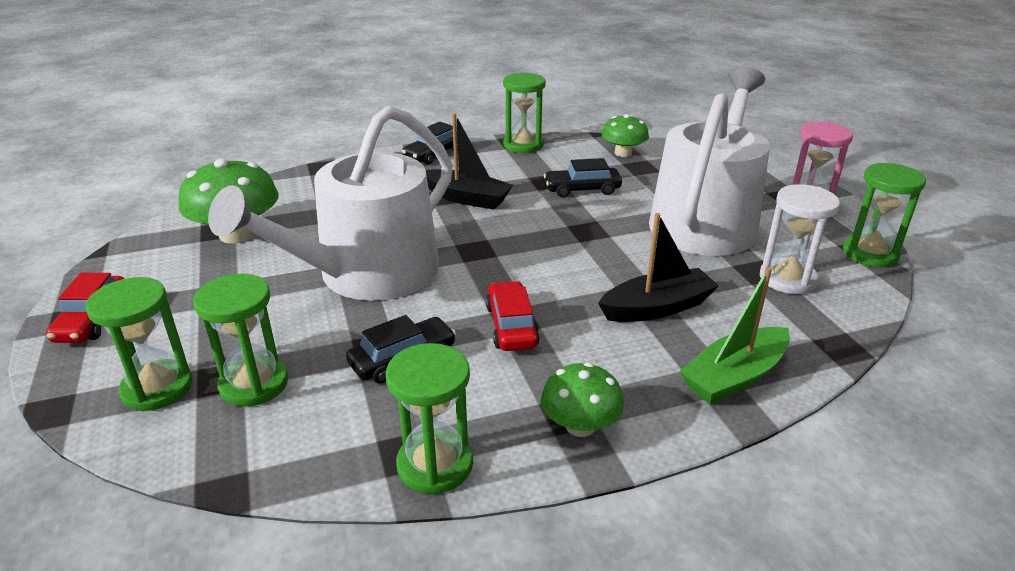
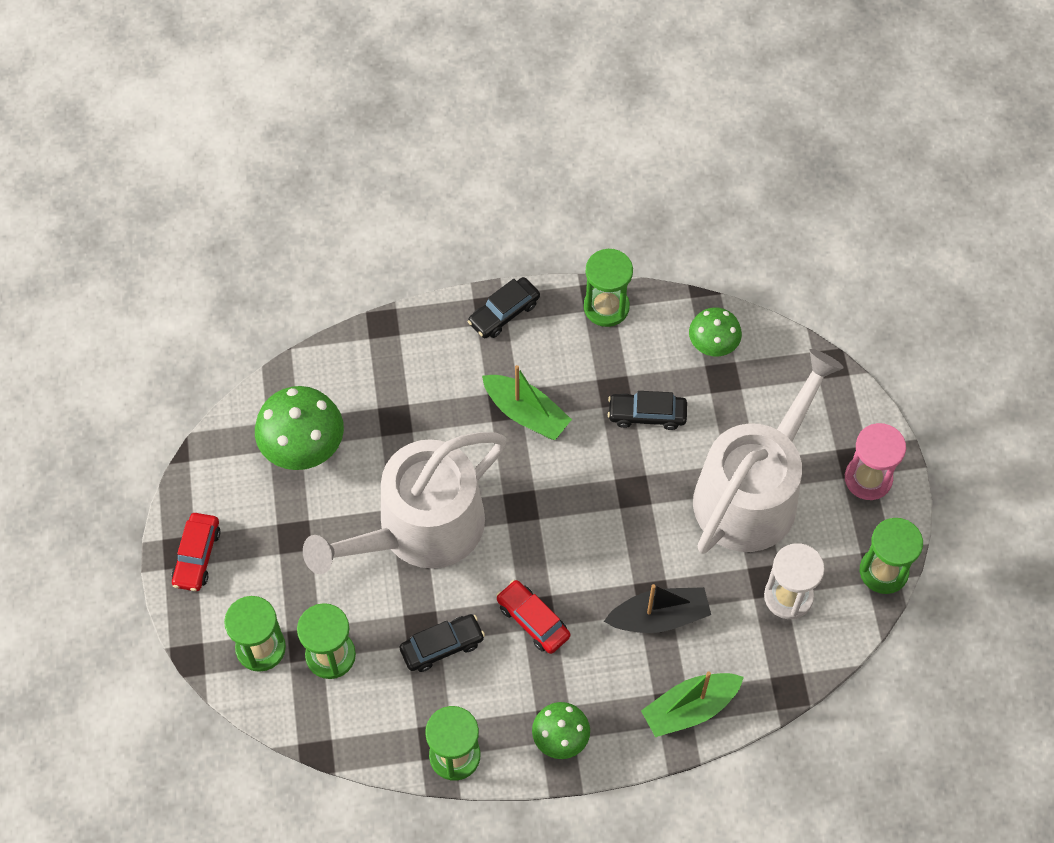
camera: 10 degrees right, 30 degrees up
(466, 198) = (526, 413): black boat -> green boat
(511, 326) = (533, 620): red car -> red car turned 45 degrees counterclockwise

